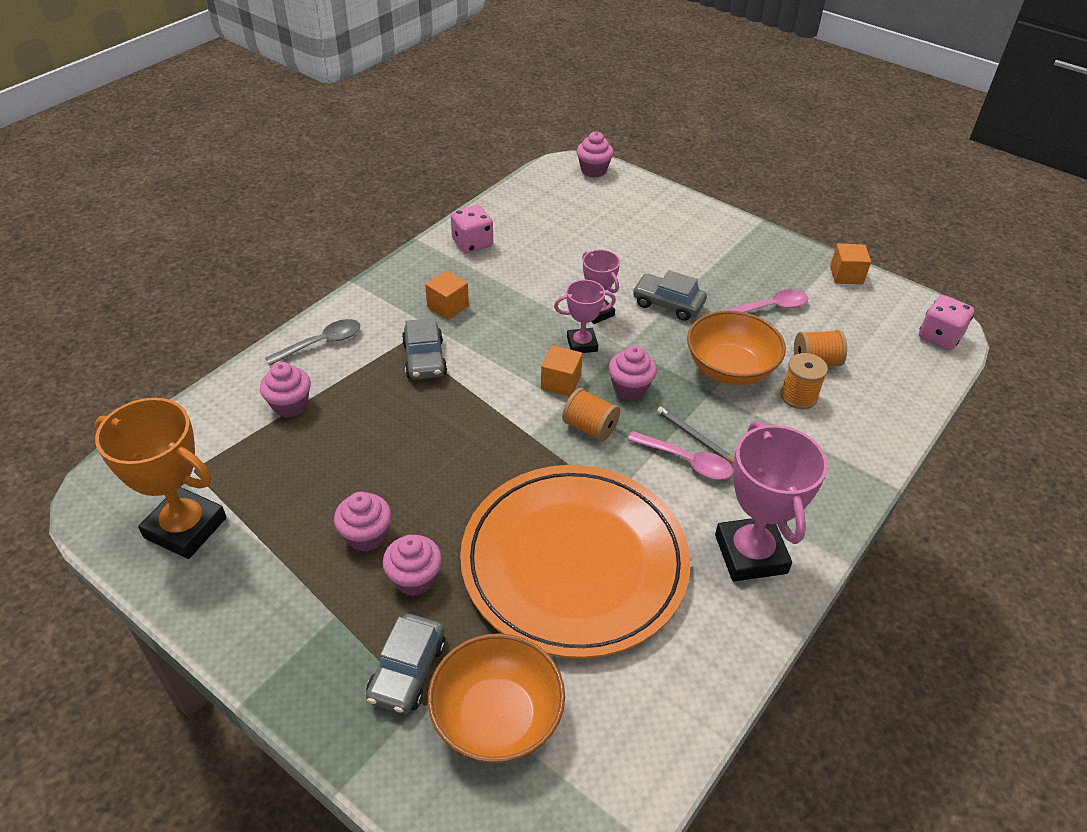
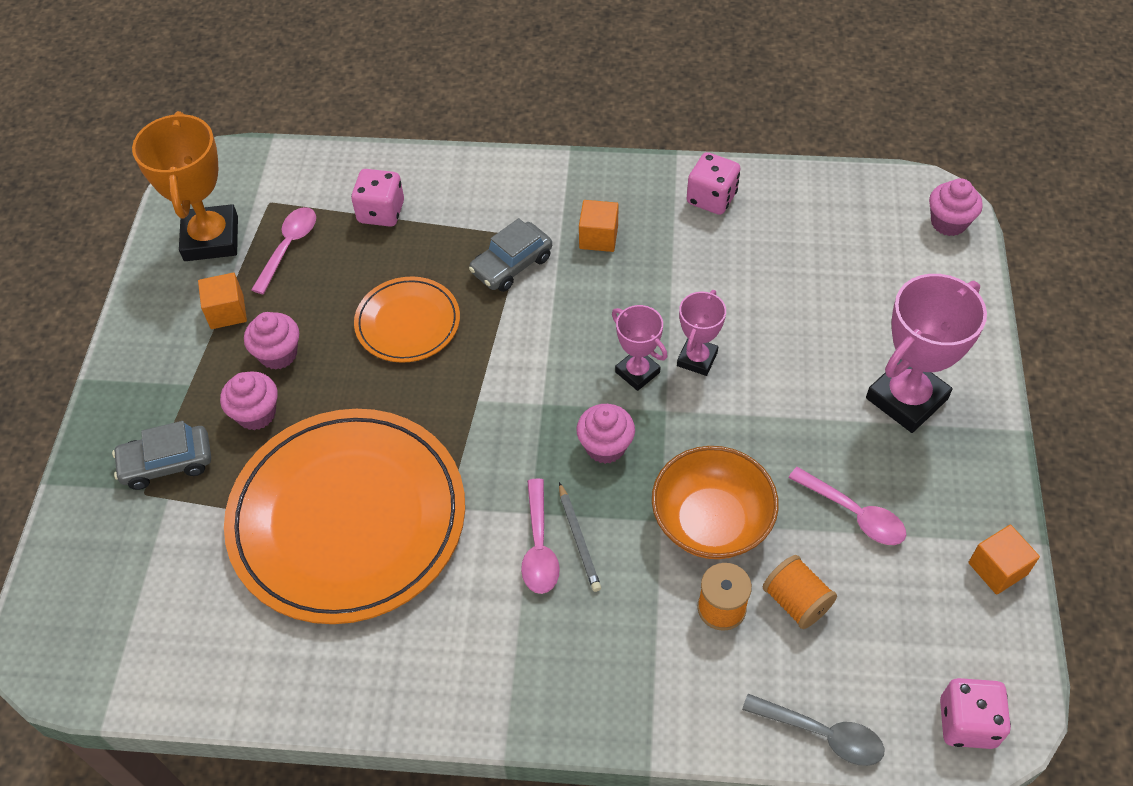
camera: 60 degrees right, 10 degrees up
(258, 478) = (288, 247): none -> pink spoon
(290, 405) = (381, 212): pink cupcake -> pink dice
(322, 343) = (471, 182): grey spoon -> grey spoon (822, 734)
(418, 440) = (408, 323): none -> orange plate
(497, 717) = (159, 549): orange bowl -> none
(561, 382) = (566, 385): orange cube -> orange cube (227, 312)
(590, 427) = (523, 442): orange spool -> none
(668, 304) = (769, 413): grey car -> none
(695, 438) = (578, 539): grey pencil -> grey pencil turned 150 degrees clockwise
(750, 554) = (455, 660): pink trophy -> pink trophy (906, 398)

